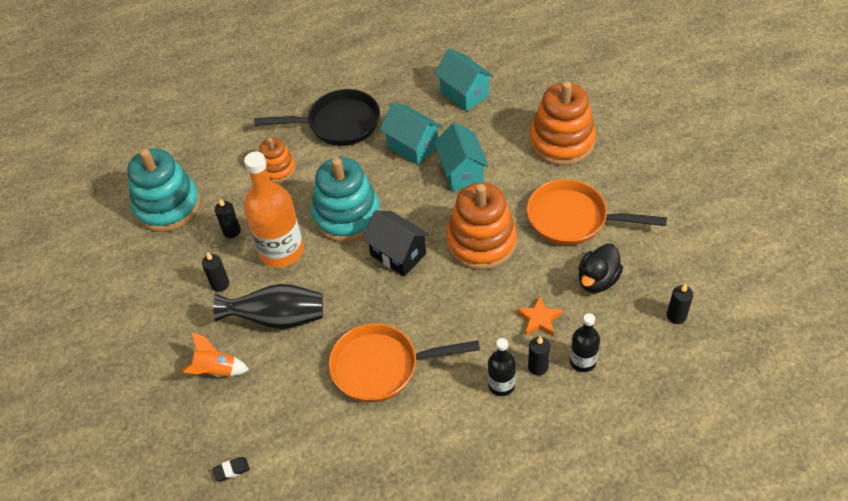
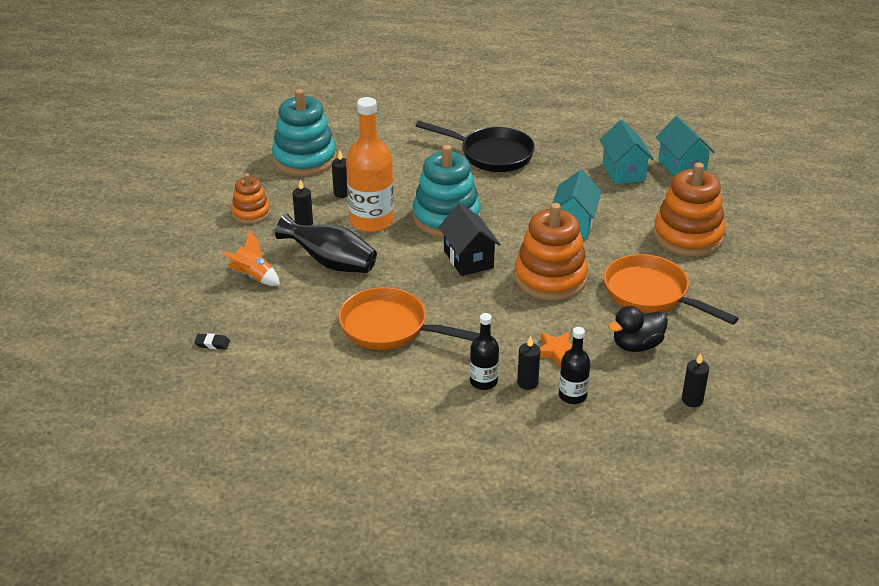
camera: 25 degrees right, 15 degrees down
(277, 169) = (414, 167): orange stacking toy -> orange stacking toy (251, 213)
(412, 146) = (544, 192): turquoise house -> turquoise house (681, 167)

